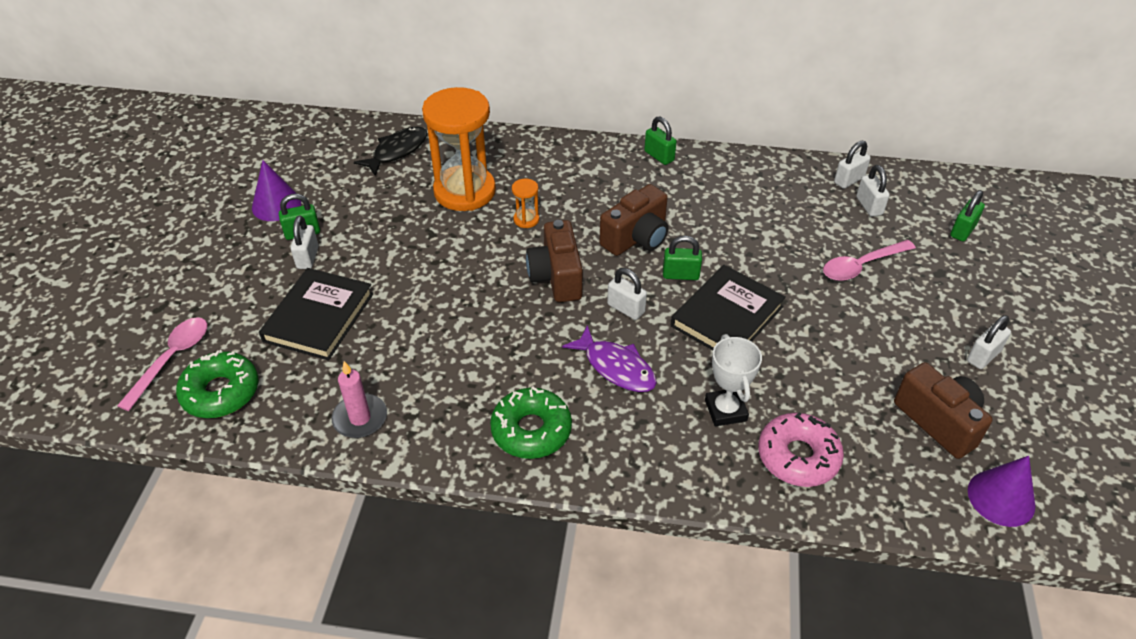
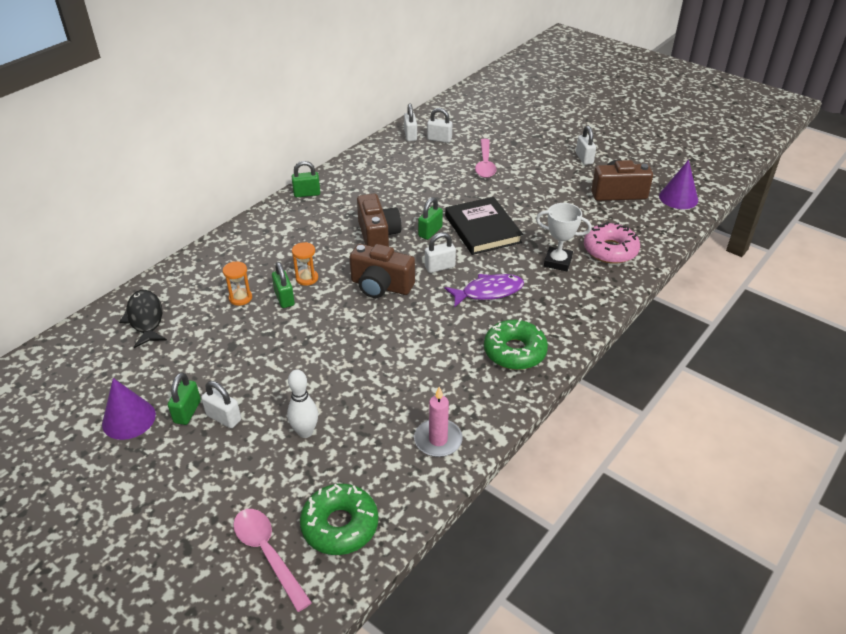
camera: 60 degrees left, 5 degrees down
(319, 317) = (305, 432): black book -> white bowling pin
(464, 191) = (240, 298): orange hourglass -> orange hourglass, size x0.40
(962, 231) = (489, 120): green padlock -> green padlock (284, 298)

